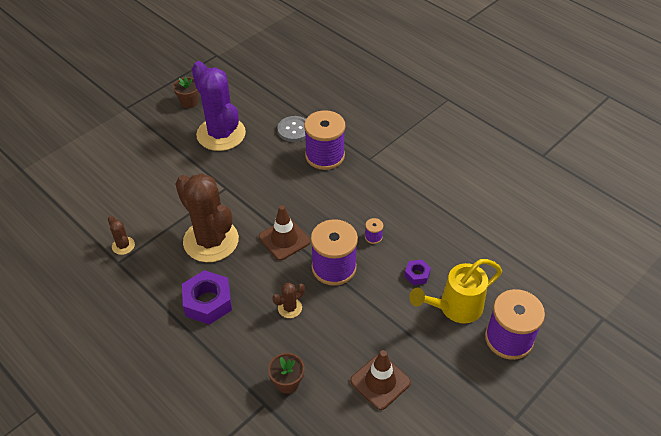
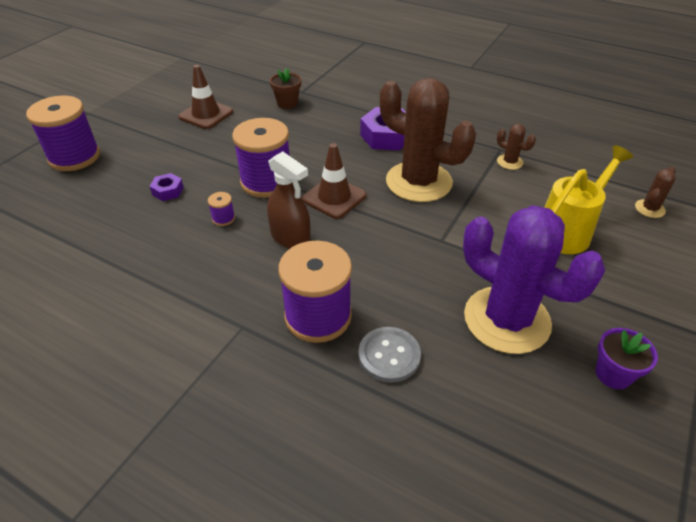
camera: 165 degrees right, 5 degrees down
(189, 102) = (613, 374): brown flower pot -> purple flower pot
(290, 308) = (303, 144): brown cactus -> brown cactus (649, 209)
(327, 211) = (290, 237): none -> brown spray bottle
(455, 307) = (127, 171): yellow watering can -> yellow watering can (567, 231)

